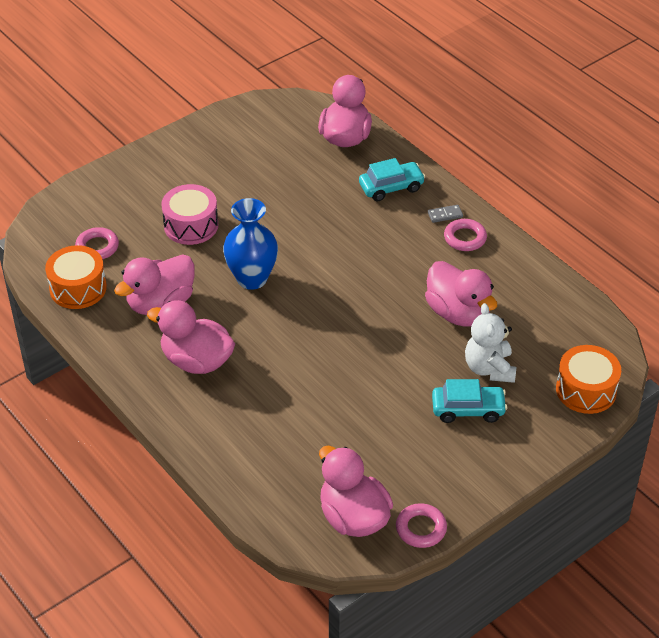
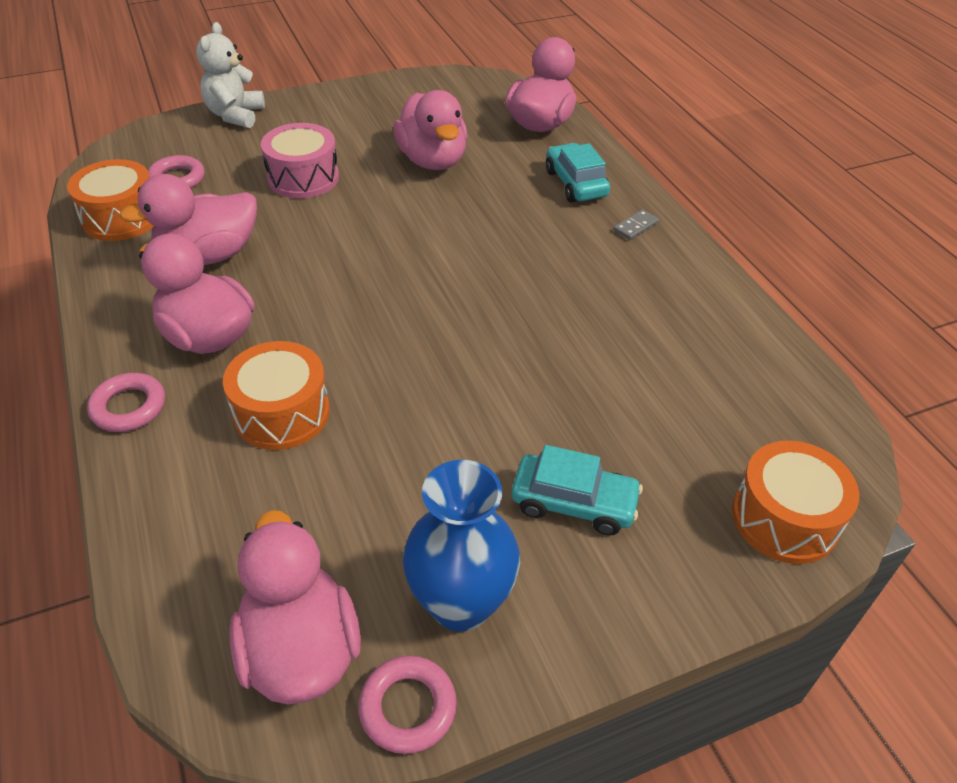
camera: 15 degrees right, 0 degrees up
(252, 278) = (343, 250): blue vase -> blue vase (461, 603)
(273, 398) = (282, 413): none -> orange drum
(391, 187) = (575, 184): turquoise car -> turquoise car turned 105 degrees counterclockwise
(445, 215) = (635, 227): grey domino -> grey domino turned 45 degrees counterclockwise
(458, 313) = (610, 353): pink duck -> pink duck (432, 161)
(465, 238) = (653, 259): pink ring -> pink ring (129, 407)
(489, 368) = (631, 445): white teddy bear -> white teddy bear (235, 115)

